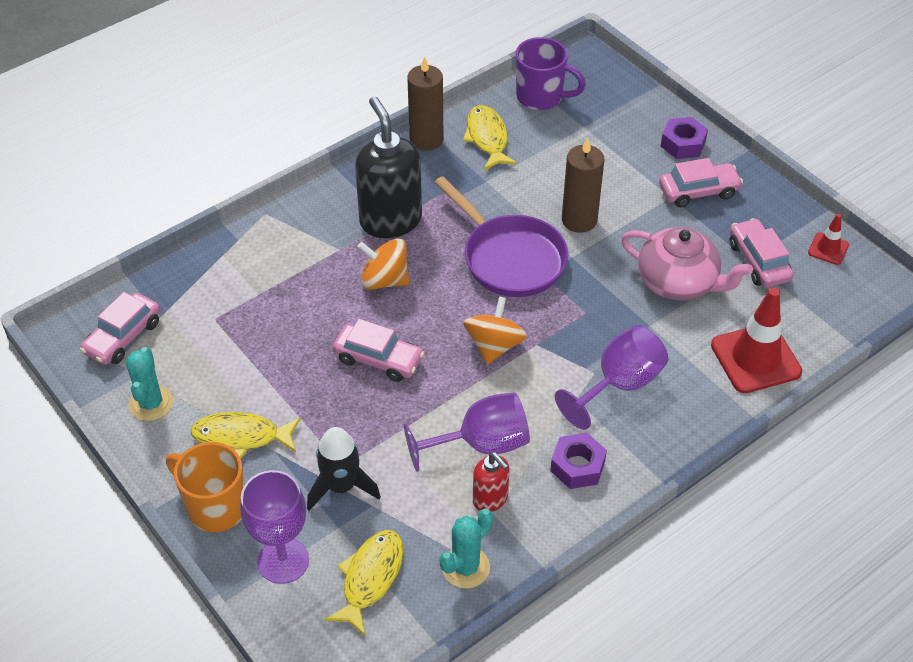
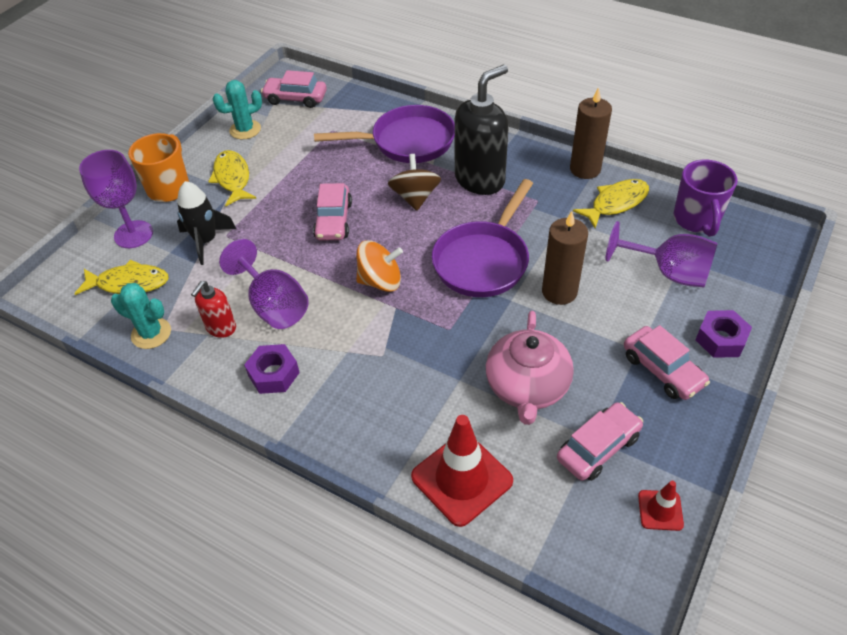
camera: 70 degrees right, 0 degrees up
(286, 258) = (407, 142): none -> purple pan
(384, 280) = (415, 197): orange spinning top -> brown spinning top
(619, 385) = (377, 377): purple goblet -> purple goblet (669, 272)

